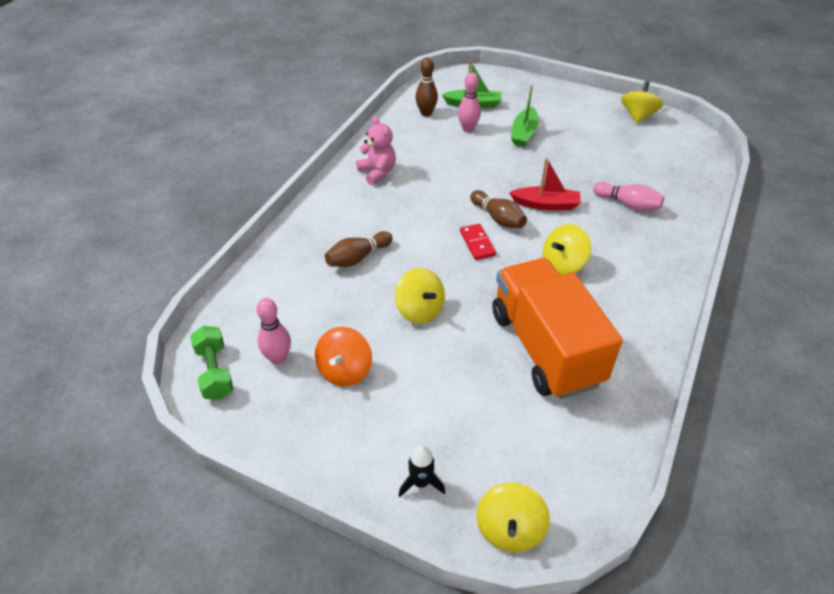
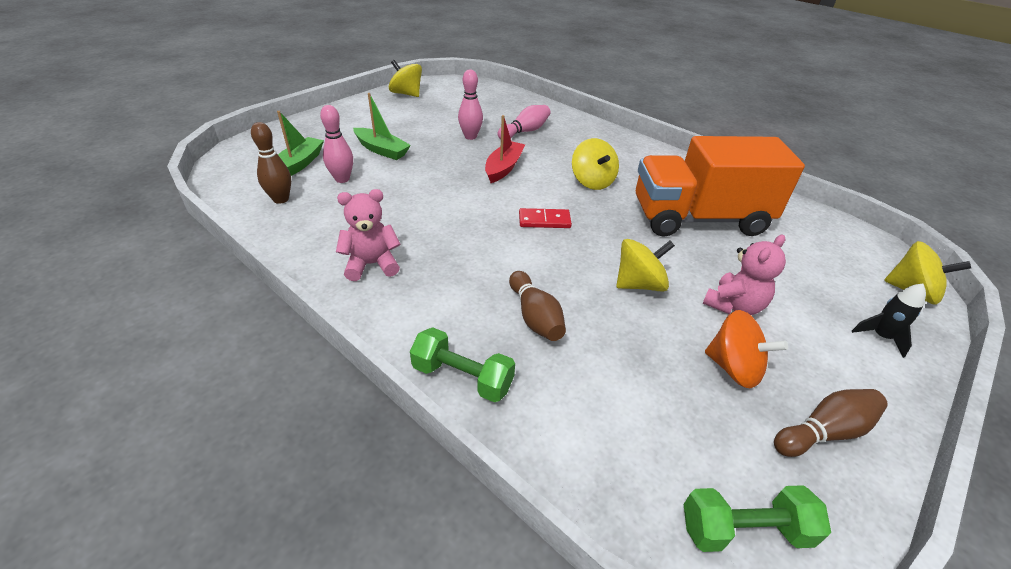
camera: 75 degrees left, 5 degrees down
(278, 358) = (714, 436): pink bowling pin -> pink bowling pin (470, 136)
(293, 236) = (462, 377): none -> green dumbbell
(419, 373) = (733, 305): none -> pink teddy bear
(498, 218) = (510, 198): brown bowling pin -> brown bowling pin (824, 432)

